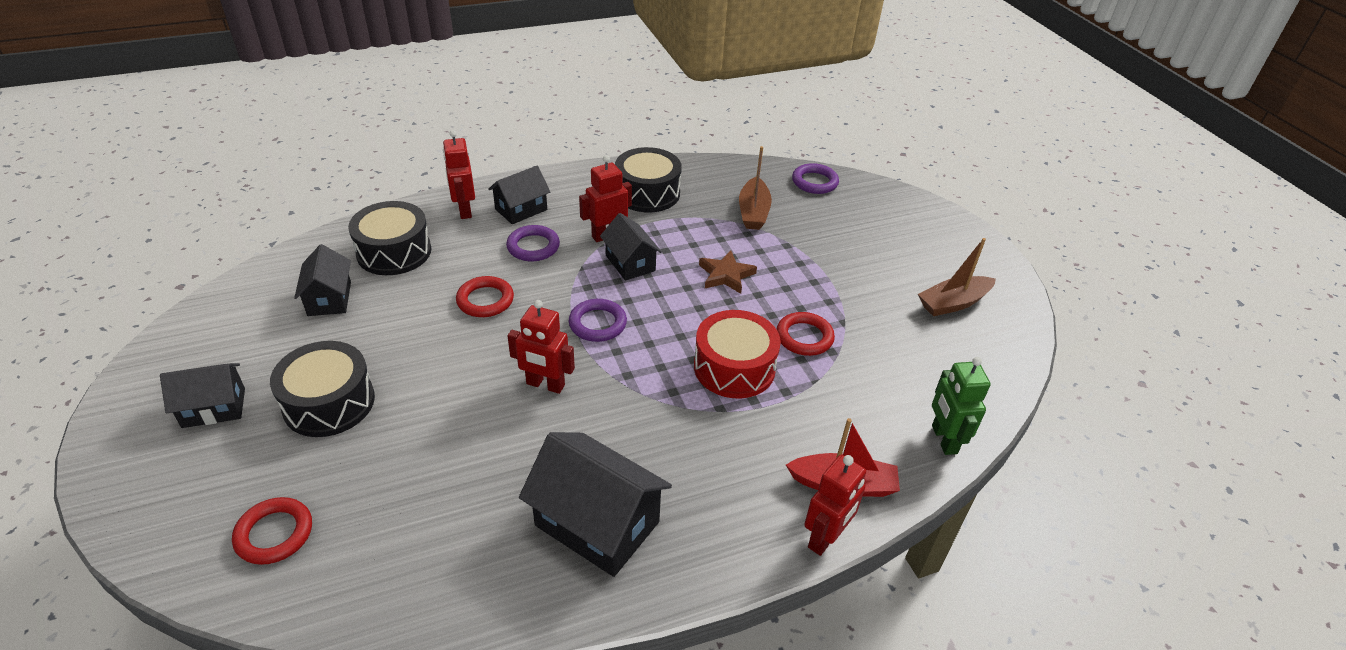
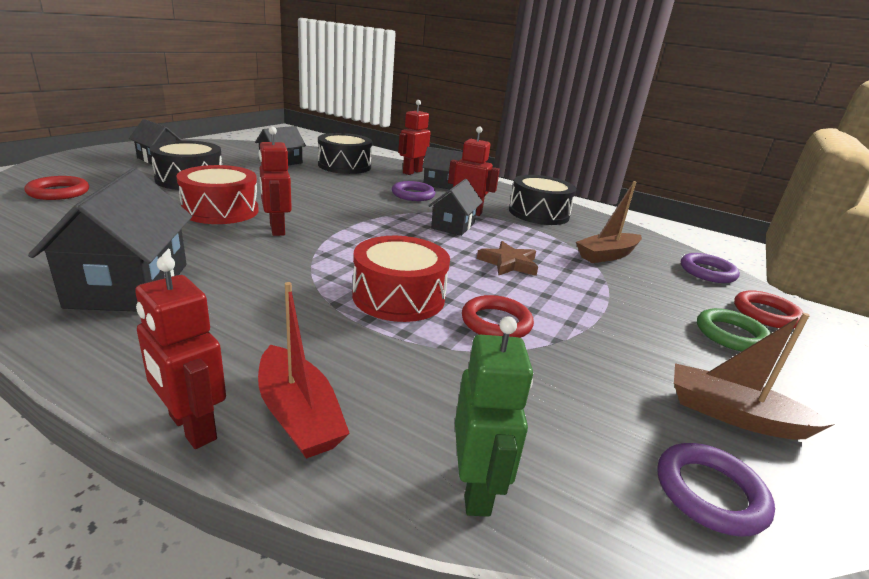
camera: 50 degrees right, 15 degrees down
(459, 408) = (221, 210): none -> red drum
(485, 300) = (338, 194): red ring -> red ring (766, 314)
(597, 324) = (368, 230): purple ring -> purple ring (710, 493)
(825, 538) = (191, 427): red robot -> red robot turned 45 degrees clockwise
(890, 239) = (731, 335): none -> green ring
(943, 439) = (476, 488): green robot -> green robot turned 135 degrees clockwise

